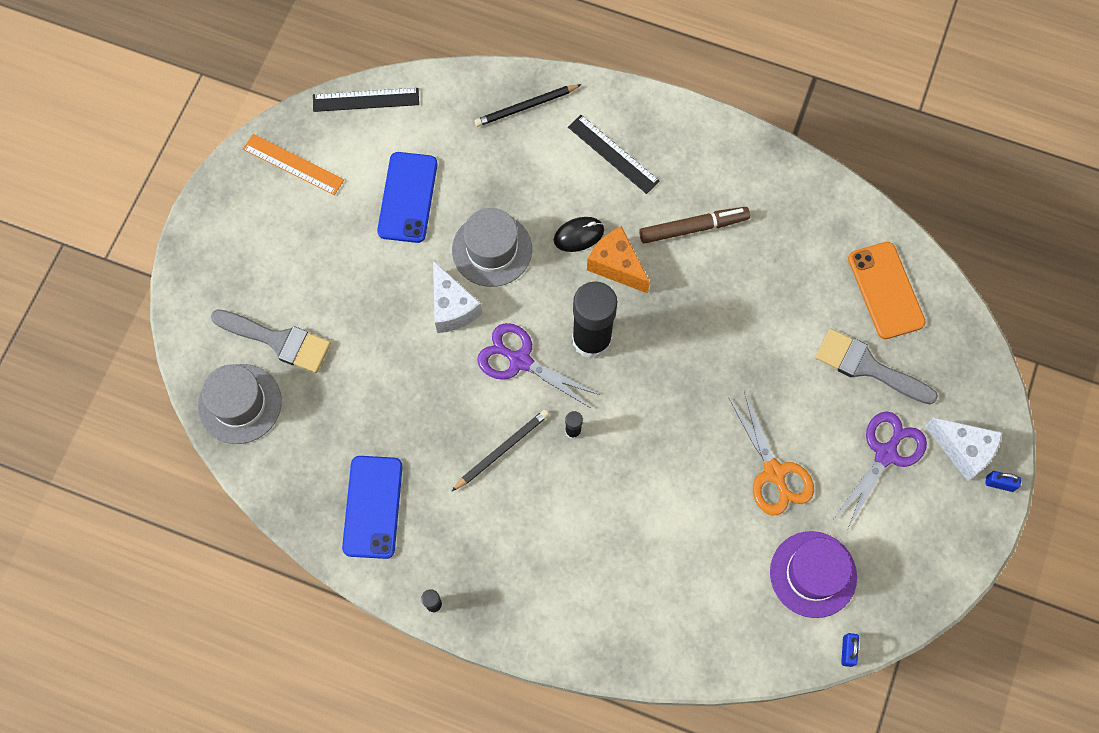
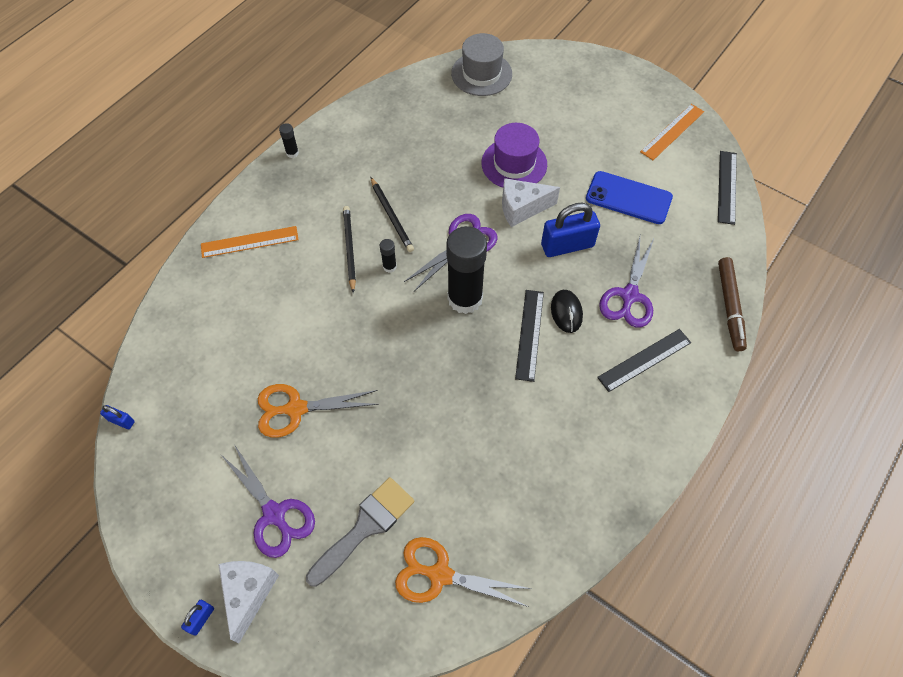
camera: 105 degrees right, 10 degrees down
(278, 340) = (524, 101): grey brush -> none
(373, 507) = (378, 132): blue phone -> none
(492, 249) = (567, 245): grey hat -> blue padlock
(526, 107) = (705, 300): black pencil -> black pencil (349, 248)
(540, 178) = (629, 296): none -> purple scissors
(584, 605) = (249, 242): none -> orange ruler
(616, 266) = (529, 334): orange cheese -> black ruler
(693, 228) = (552, 408): brown marker -> brown marker (729, 307)
(813, 574) = (196, 413): purple hat -> purple hat (514, 164)
(885, 290) = (440, 574): orange phone -> orange scissors
(963, 450) = (248, 593): white cheese -> white cheese turned 135 degrees clockwise

